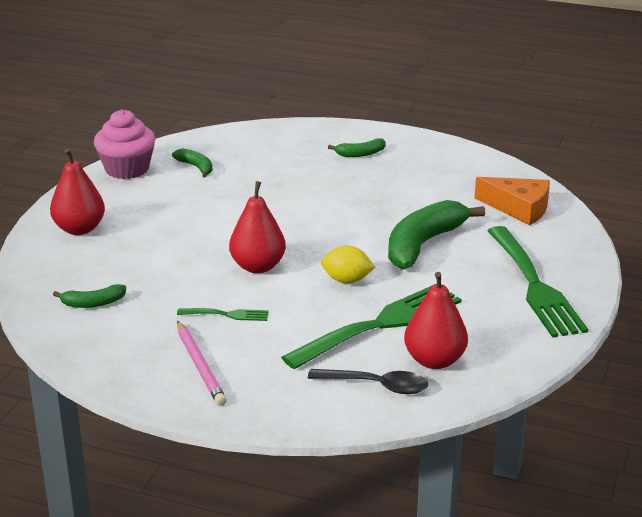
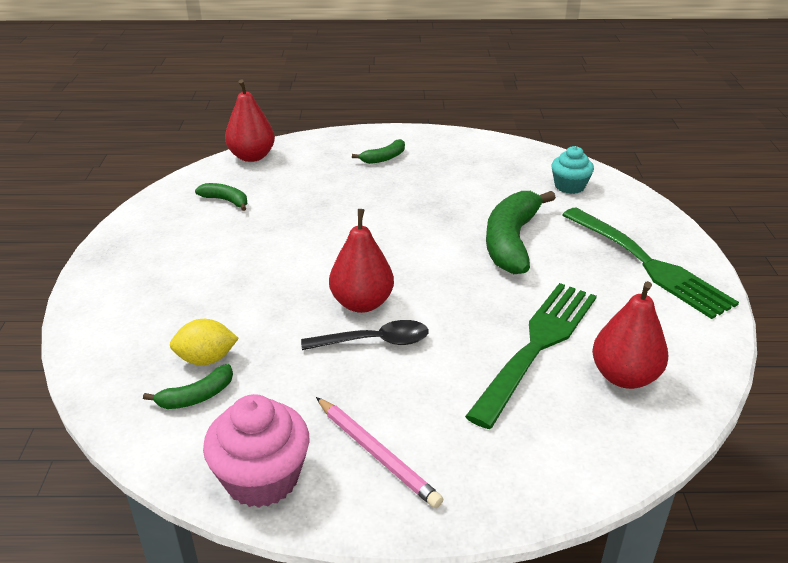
camera: 20 degrees left, 5 degrees up
(79, 229) = (131, 299): red pear -> red pear (252, 157)
(127, 169) = (150, 216): pink cupcake -> pink cupcake (262, 478)
(227, 314) = (366, 373): green fork -> none
(347, 280) = (466, 299): yellow lemon -> yellow lemon (206, 359)
(376, 386) = (590, 426): black spoon -> black spoon (375, 341)
(519, 208) = (569, 186): orange cheese -> turquoise cupcake

